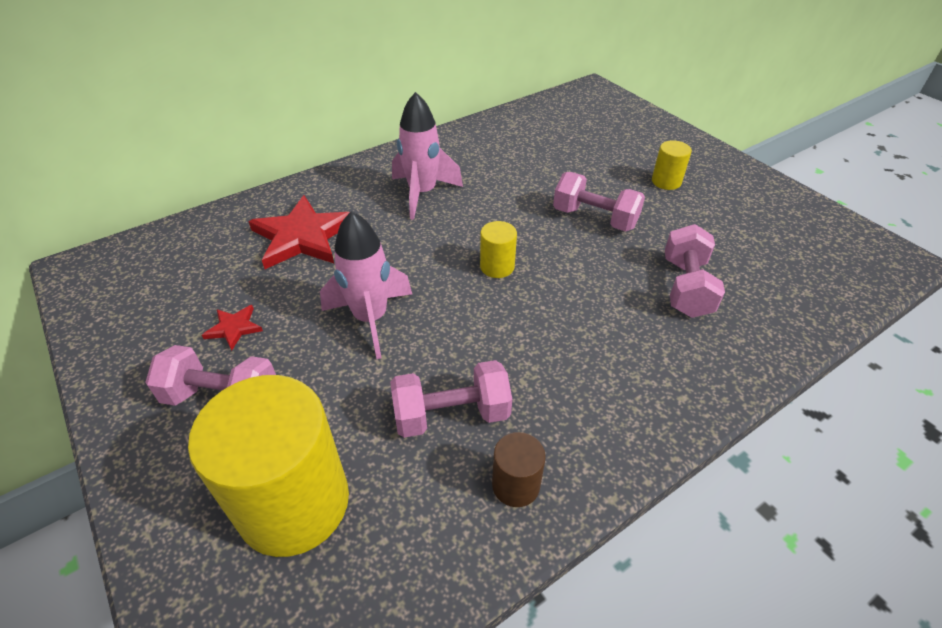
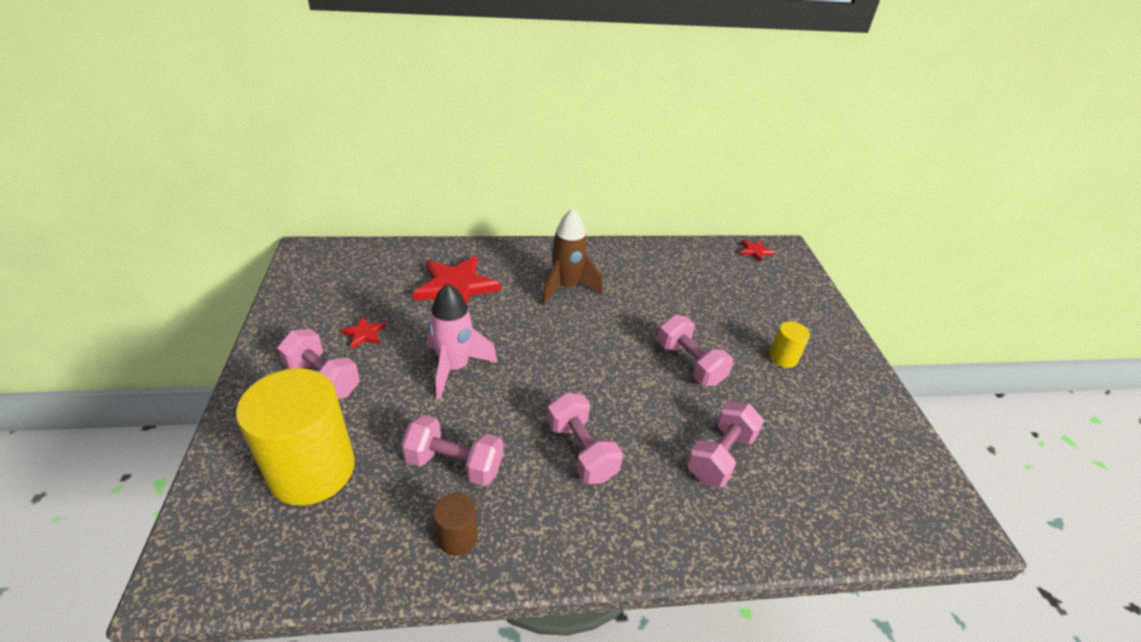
camera: 25 degrees right, 5 degrees down
(422, 194) = (566, 287): pink rocket -> brown rocket
(497, 266) = (576, 369): yellow cylinder -> none
(565, 340) = (581, 451): none -> pink dumbbell
(569, 99) = (755, 251): none -> red star

